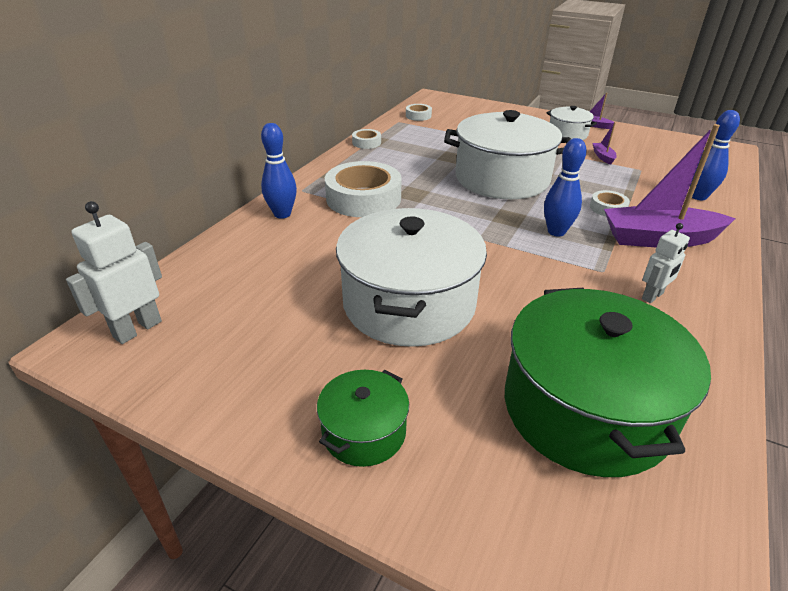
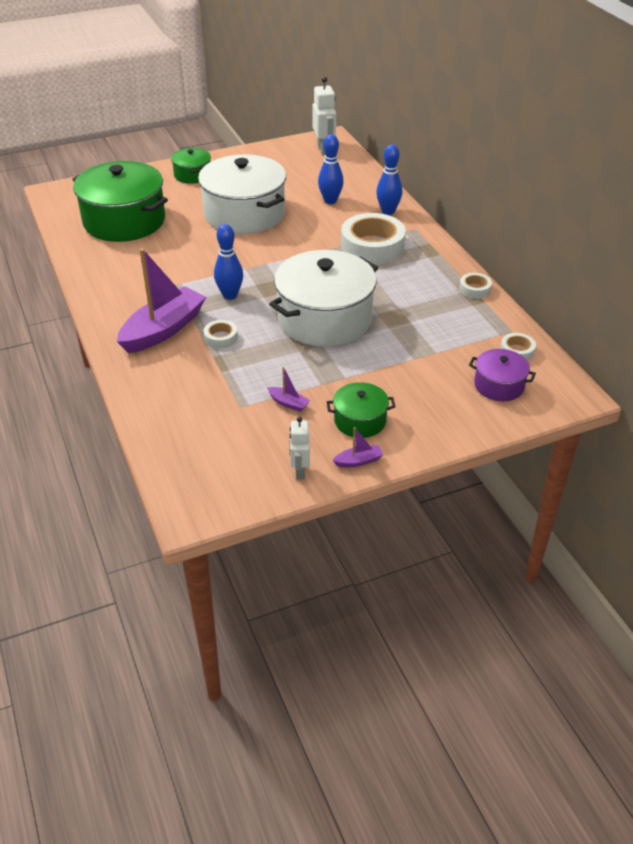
camera: 130 degrees right, 5 degrees up
(460, 112) = (499, 385): none -> purple pot
(567, 134) = (360, 421): white pot -> green pot
(652, 296) = (136, 285): white robot -> white robot (300, 471)
(698, 196) = (167, 398): blue bowling pin -> blue bowling pin (330, 201)

